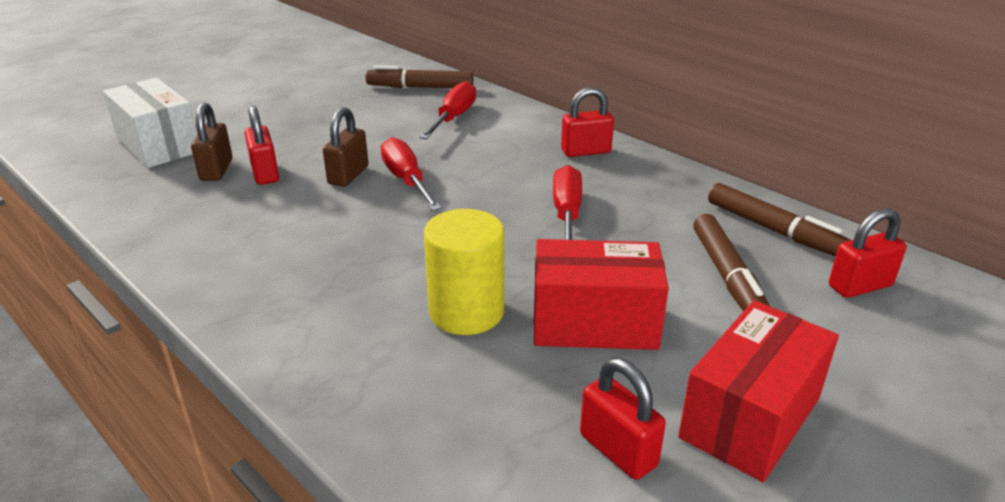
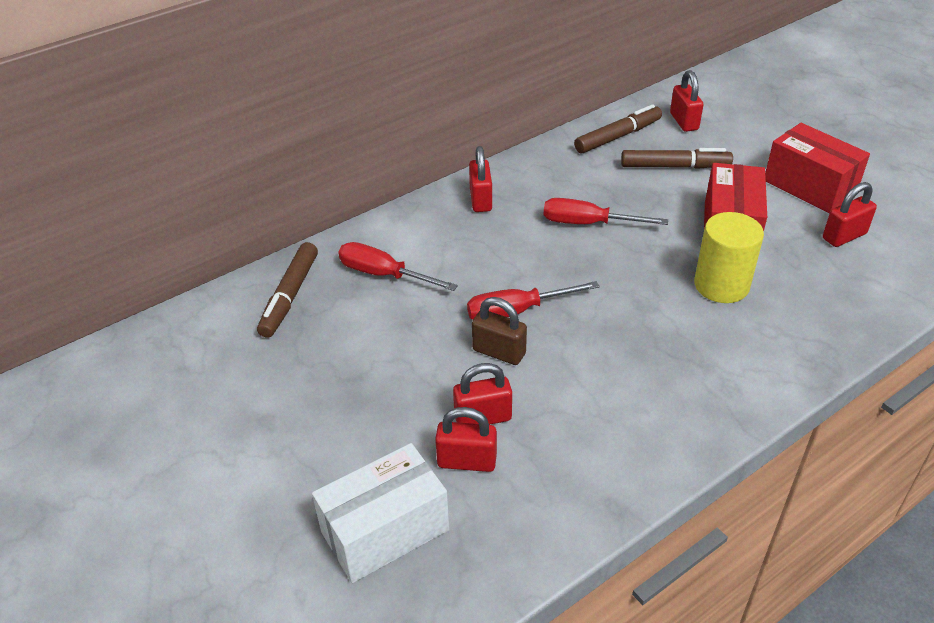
camera: 80 degrees left, 10 degrees up
(216, 170) = (467, 461): brown padlock -> red padlock

